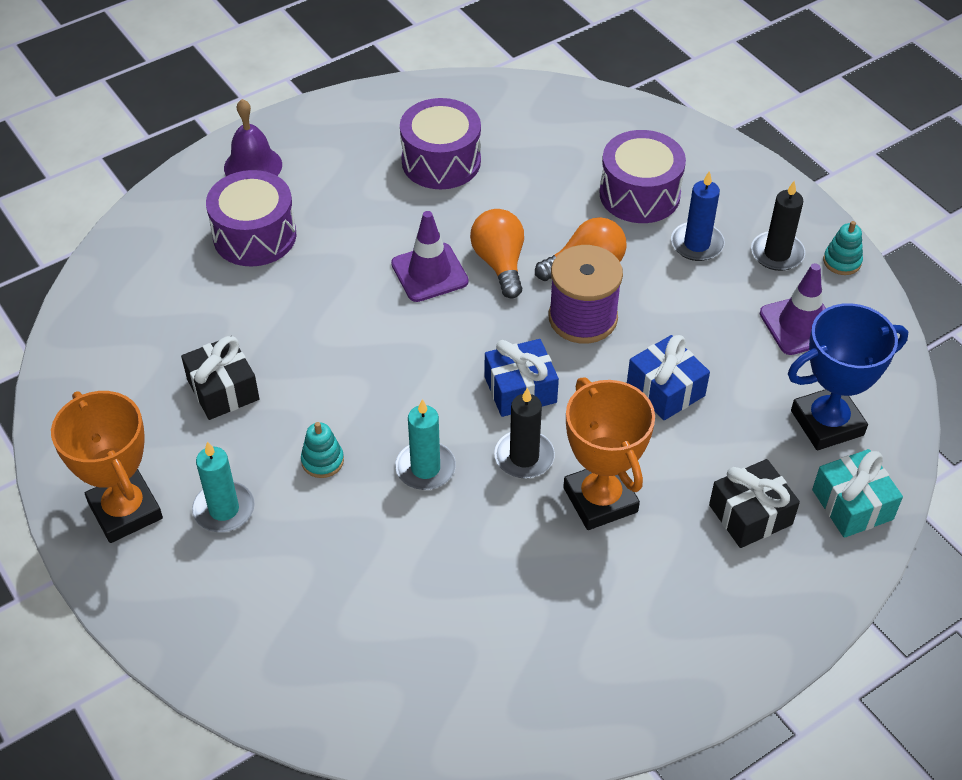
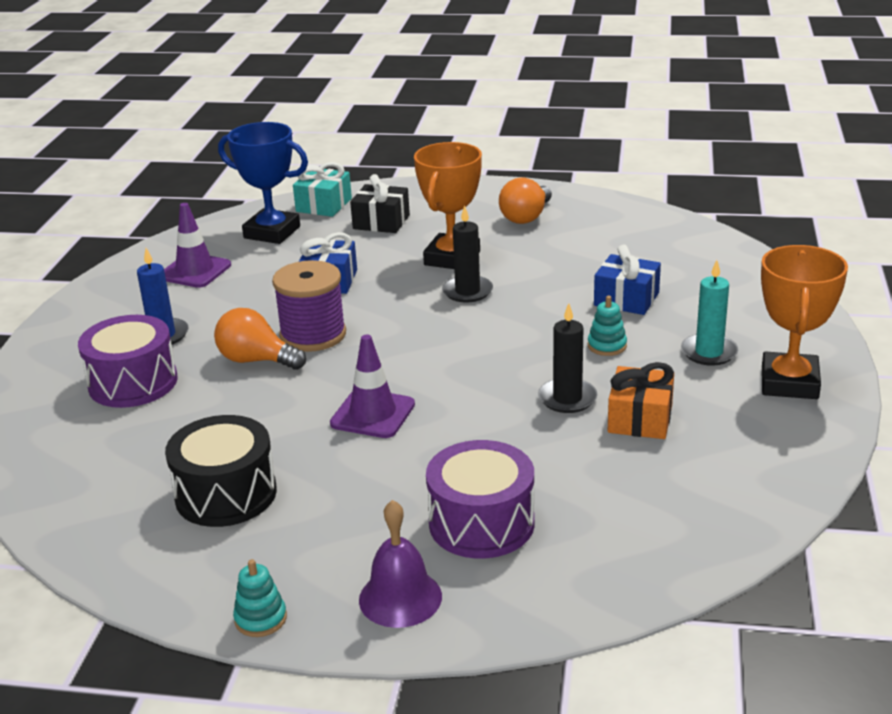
camera: 135 degrees left, 20 degrees down
(223, 389) = (640, 419): black gift -> orange gift
(425, 468) = (539, 313): turquoise candle -> none
(441, 161) = (226, 494): purple drum -> black drum
(500, 263) = (311, 393): orange light bulb -> orange light bulb (526, 217)
(520, 389) = (418, 320): blue gift -> blue gift (626, 299)
(777, 253) = (129, 306): black candle -> black candle (567, 398)
(842, 261) = (104, 284): turquoise stacking toy -> turquoise stacking toy (260, 619)

